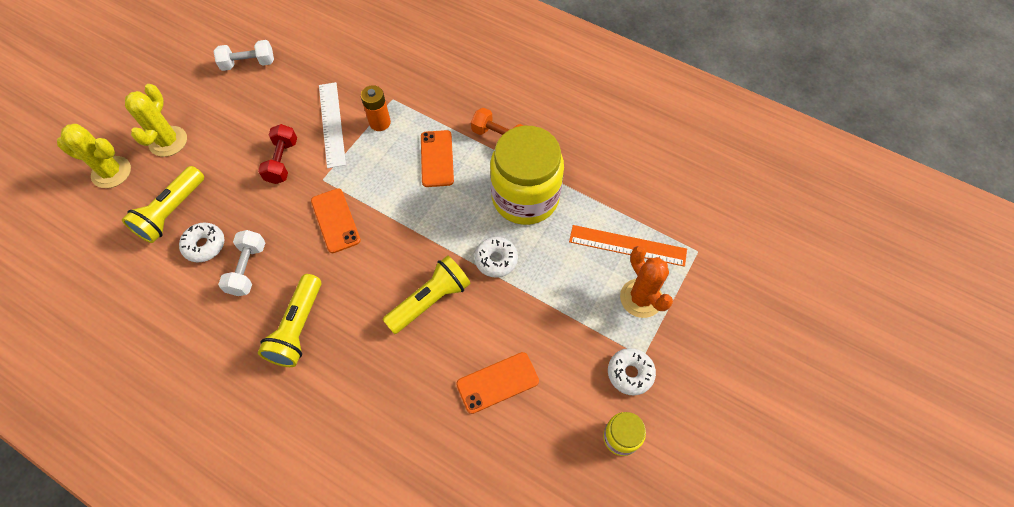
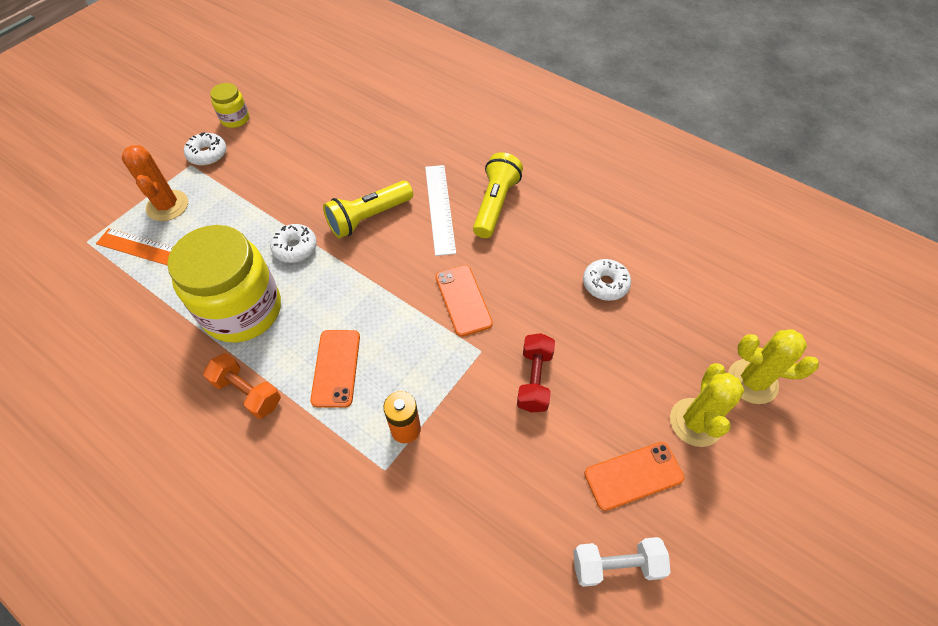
camera: 175 degrees left, 5 degrees down
(172, 212) = (655, 323): yellow flashlight -> none
(248, 269) = (553, 258): white dumbbell -> none
(332, 124) = (472, 432): white ruler -> white ruler (439, 208)
(497, 382) = (321, 156): orange phone -> orange phone (633, 475)

